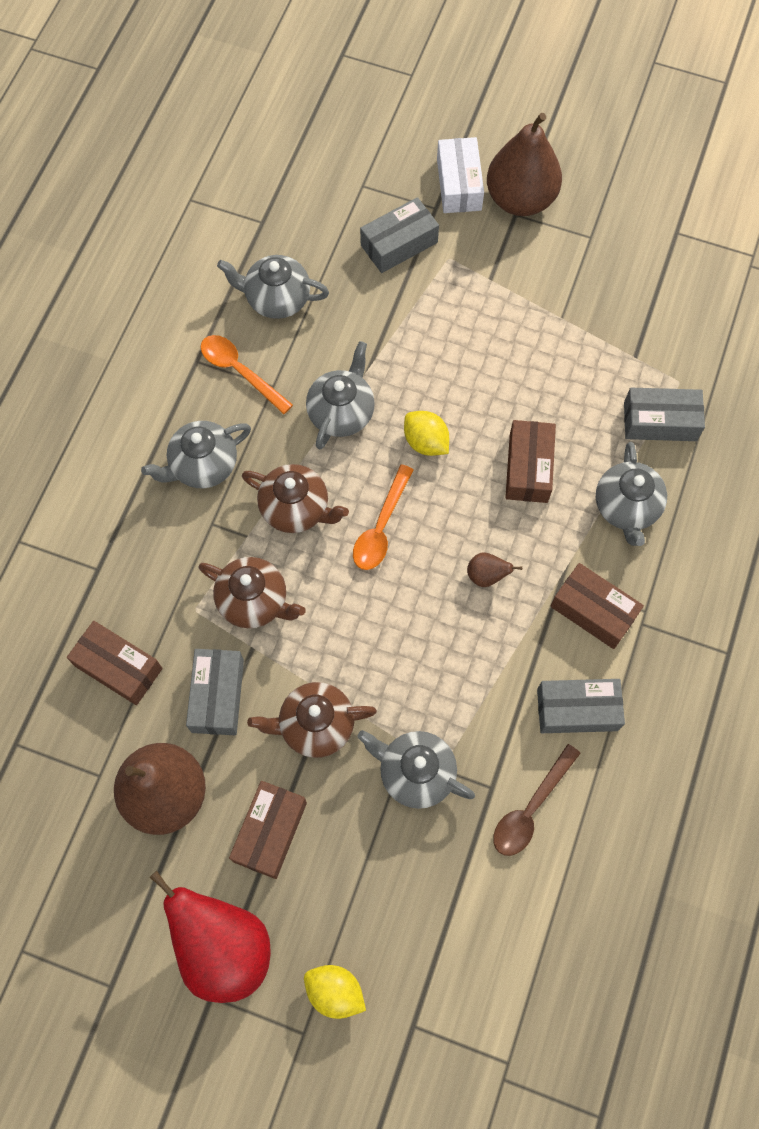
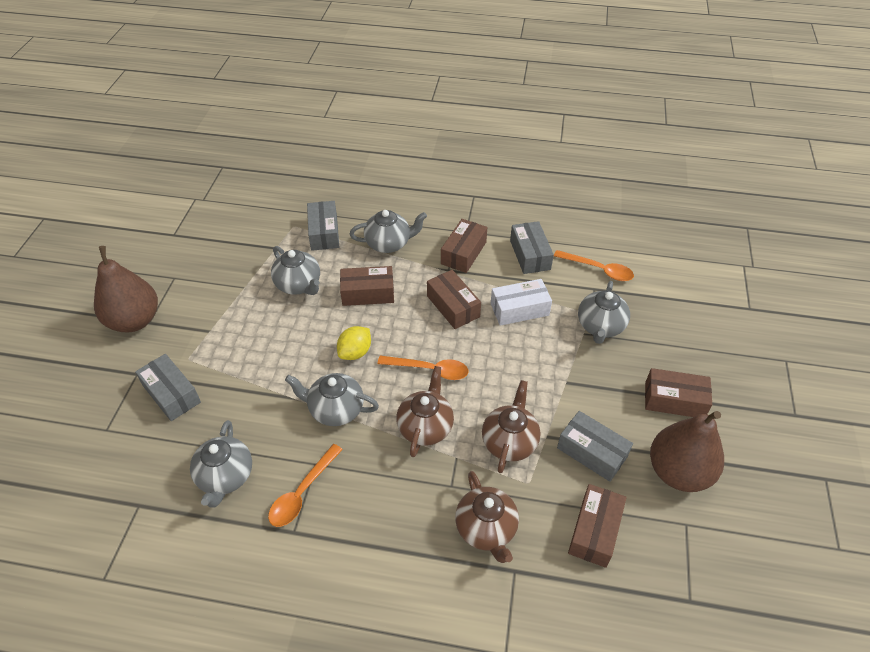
camera: 100 degrees left, 20 degrees down
(203, 466) = (399, 504): grey teapot -> grey teapot (299, 285)
(217, 696) = (592, 452): grey box -> grey box turned 45 degrees clockwise
(223, 947) = (761, 414): red pear -> none
(315, 725) = (590, 386): brown teapot -> brown teapot (486, 529)
(335, 991) = (753, 348): yellow lemon -> none
(459, 184) = (114, 361): white box -> white box (519, 309)
(486, 576) = (453, 306): brown pear -> brown box
(531, 808) = (598, 269): brown spoon -> orange spoon

